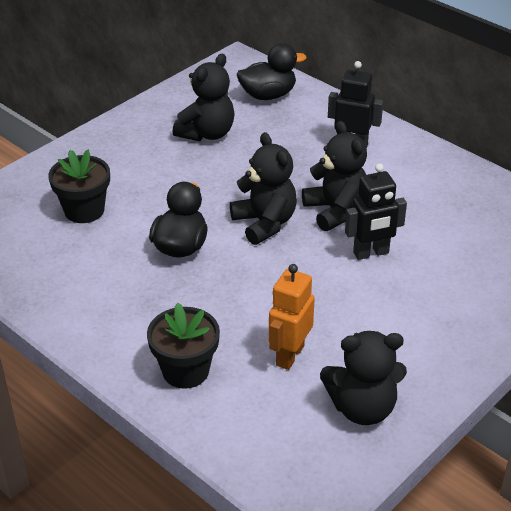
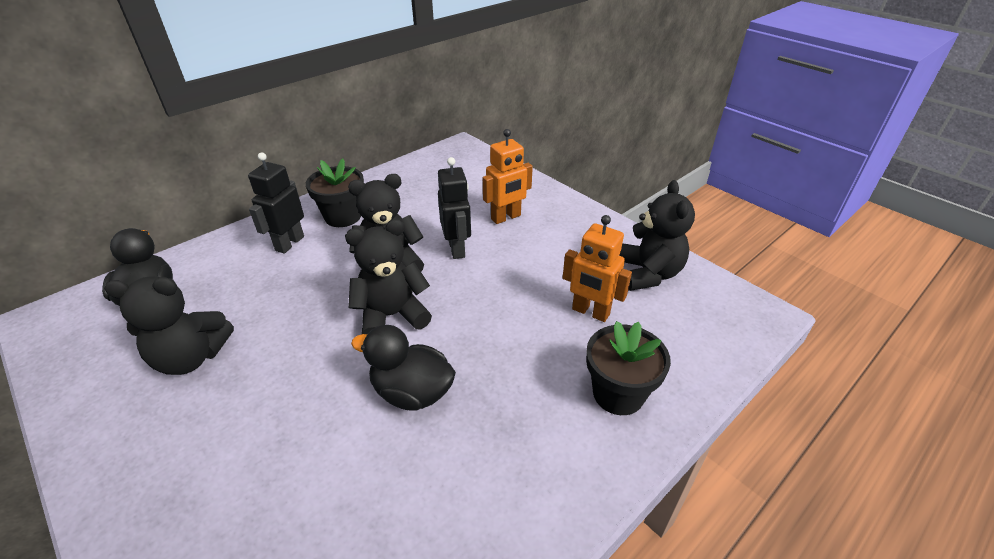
camera: 85 degrees left, 0 degrees up
(84, 210) = (296, 511): black flower pot -> black flower pot (343, 217)
(207, 133) = (191, 357): black teddy bear -> black teddy bear turned 135 degrees clockwise
(441, 286) = (506, 217): none -> orange robot

